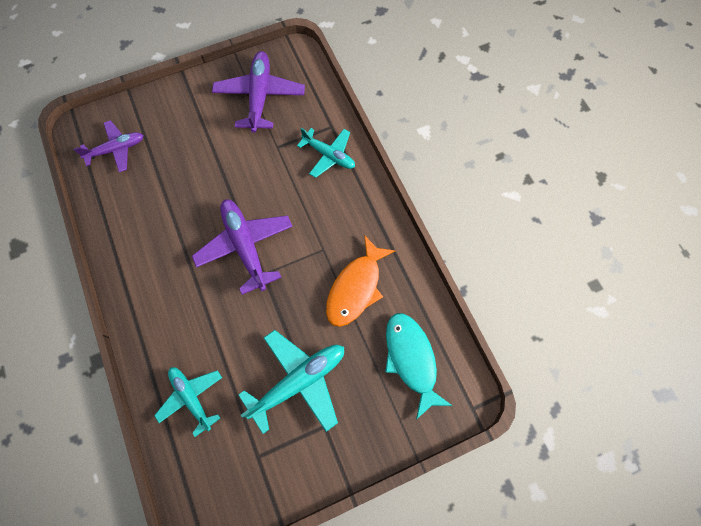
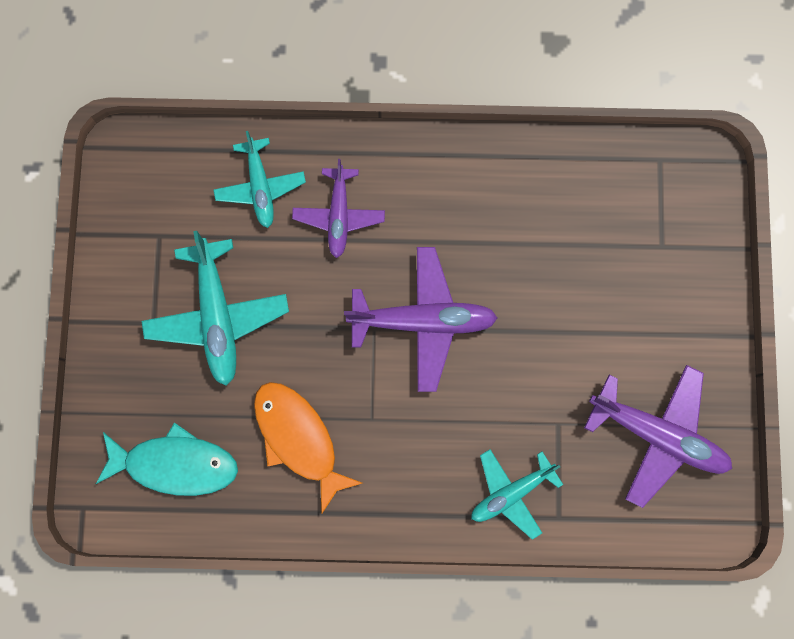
camera: 115 degrees right, 10 degrees up
(116, 149) = (649, 203): purple plane -> purple plane (339, 215)
(191, 397) = (260, 187): turquoise plane -> turquoise plane turned 90 degrees clockwise

